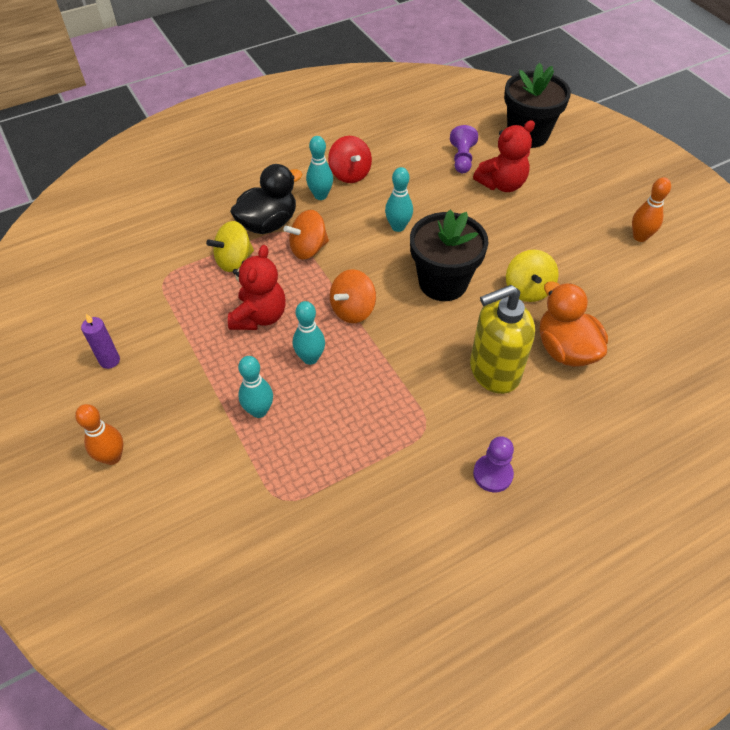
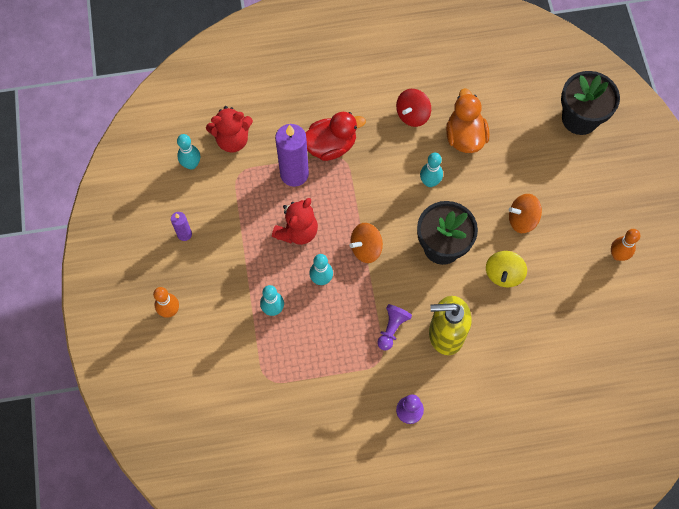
camera: 20 degrees right, 15 degrees up
(234, 260) = (294, 174): yellow spinning top -> purple candle
(268, 223) = (330, 146): black duck -> red duck
(308, 249) = (353, 181): orange spinning top -> orange spinning top (522, 219)
(320, 195) = (381, 130): turquoise bowling pin -> turquoise bowling pin (191, 164)
(350, 174) = (412, 115): red spinning top -> red spinning top turned 45 degrees clockwise
(462, 159) = (511, 127): purple pawn -> purple pawn (392, 329)
(502, 184) = (532, 165): red teddy bear -> red teddy bear (232, 140)
(565, 349) = (506, 334): orange duck -> orange duck (465, 137)

